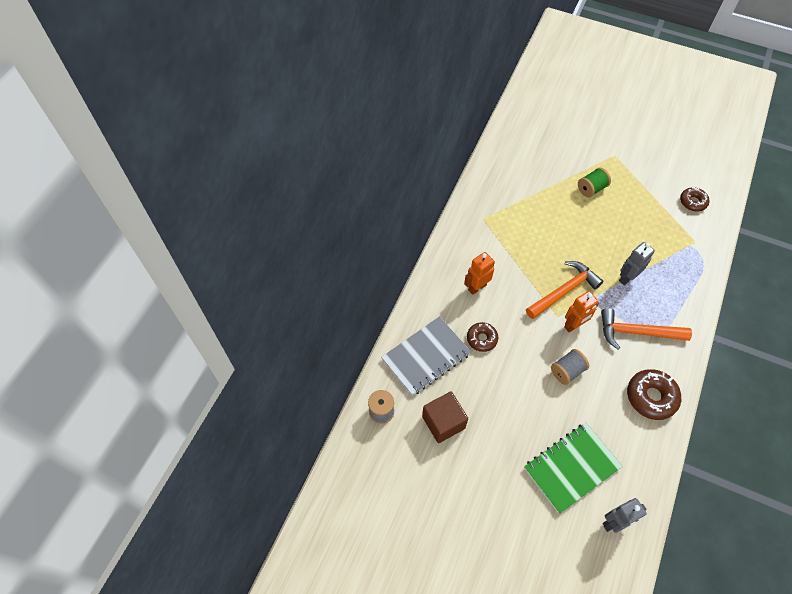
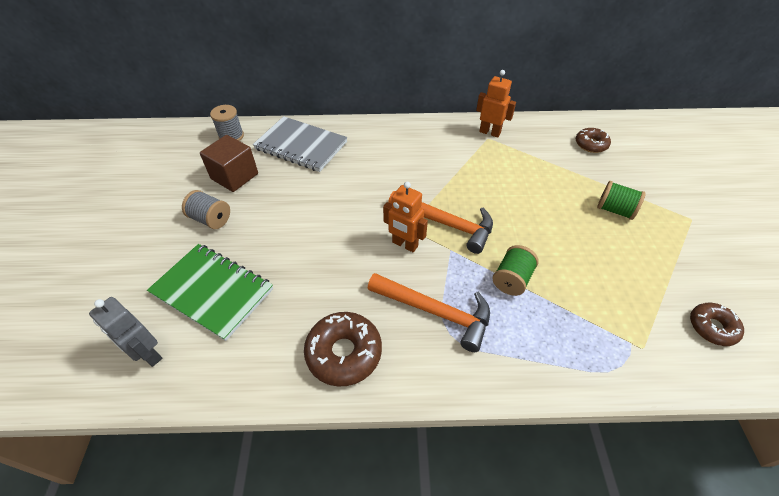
camera: 65 degrees right, 10 degrees down
(477, 287) = (401, 156): orange robot -> orange robot (490, 132)
(482, 339) = (342, 176): brown donut -> brown donut (591, 144)
(567, 371) = (338, 254): grey spool -> grey spool (211, 219)
(627, 277) = (512, 279): grey robot -> green spool
(637, 332) = (435, 312): orange hammer -> orange hammer turned 135 degrees clockwise

